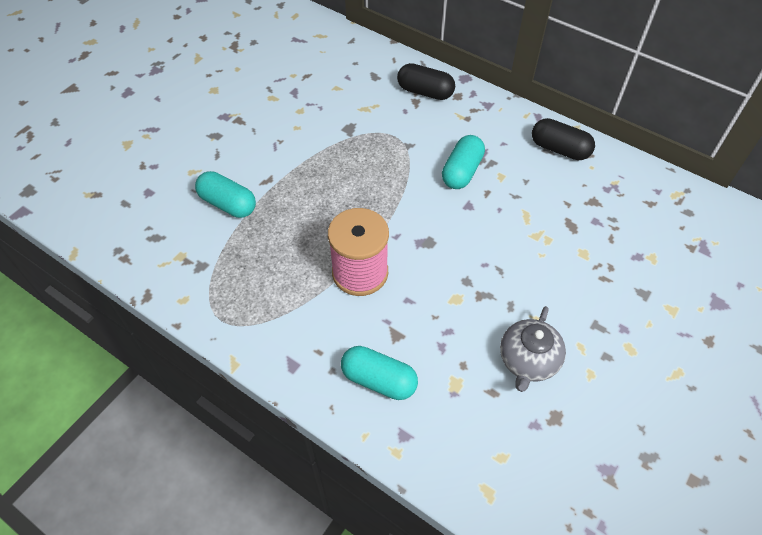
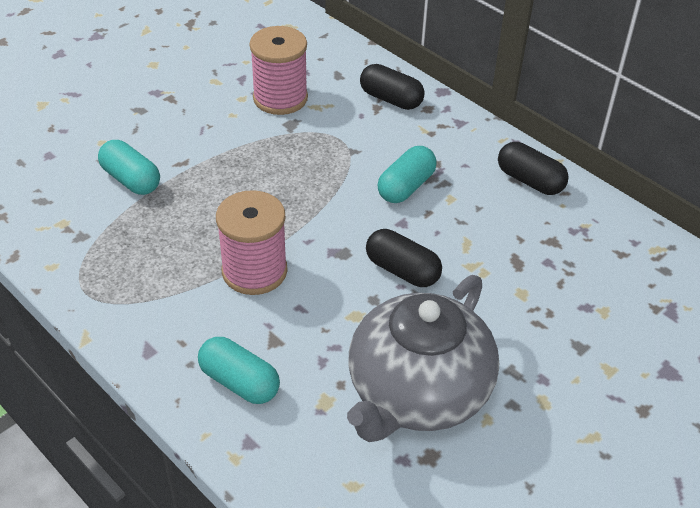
camera: 10 degrees right, 10 degrees down
(332, 105) = (280, 98): none -> pink spool
(482, 250) = (402, 270): none -> black capsule
(528, 361) = (417, 393): grey teapot -> grey teapot, size x1.94

